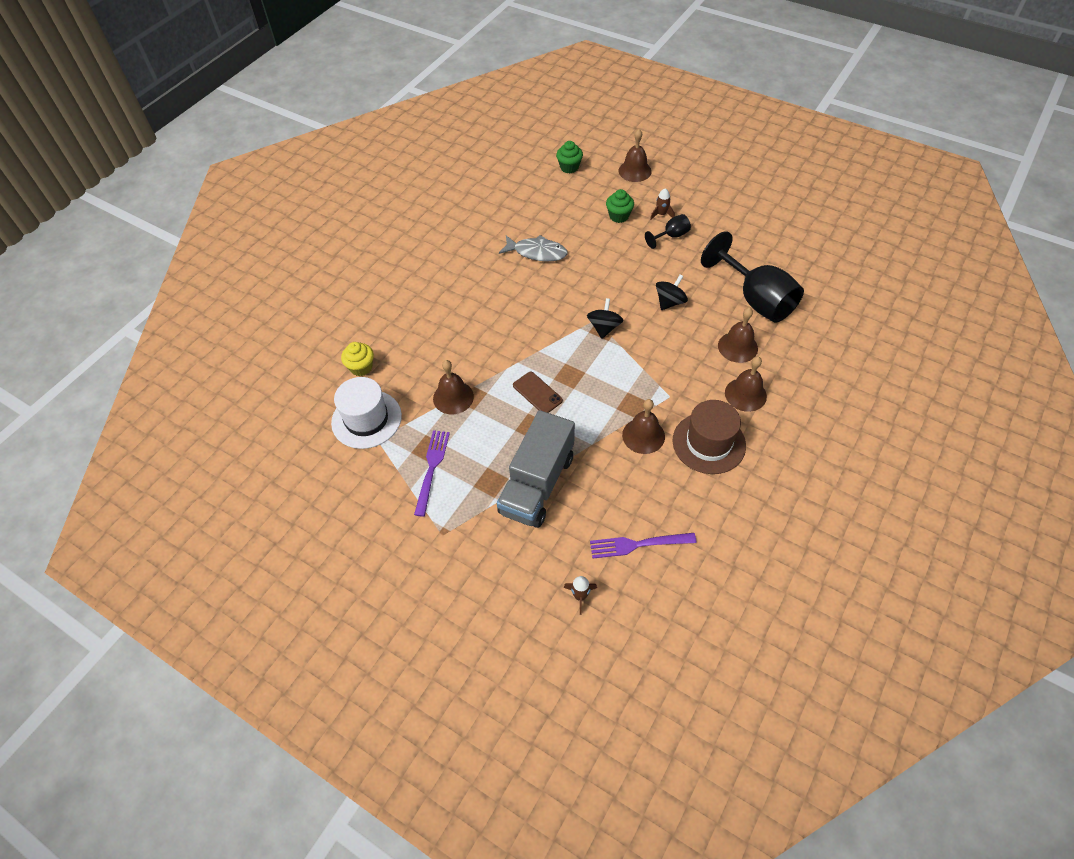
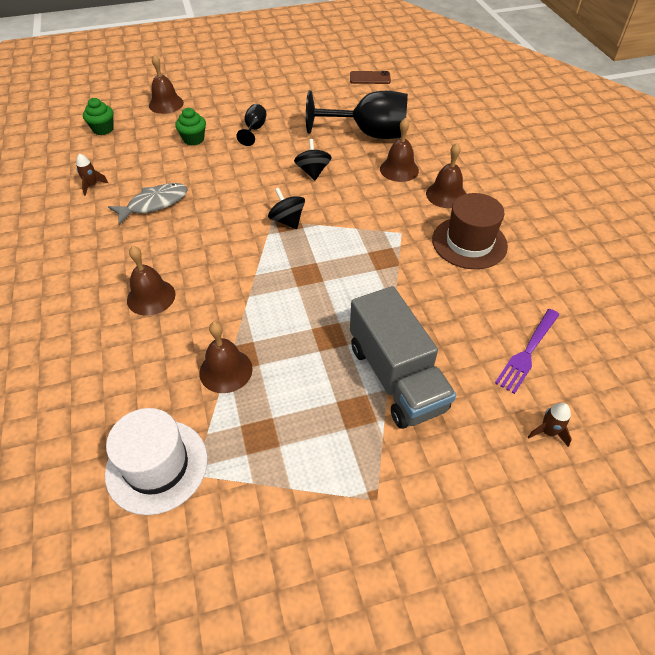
camera: 50 degrees left, 5 degrees down
(361, 367) = (87, 422): yellow cupcake -> none
(432, 469) = (287, 450): purple fork -> none
(537, 393) = (298, 307): brown phone -> brown phone (370, 78)
(643, 435) = (421, 273): brown bell -> brown bell (151, 297)
(661, 214) = (227, 120): brown rocket -> brown rocket (92, 186)

